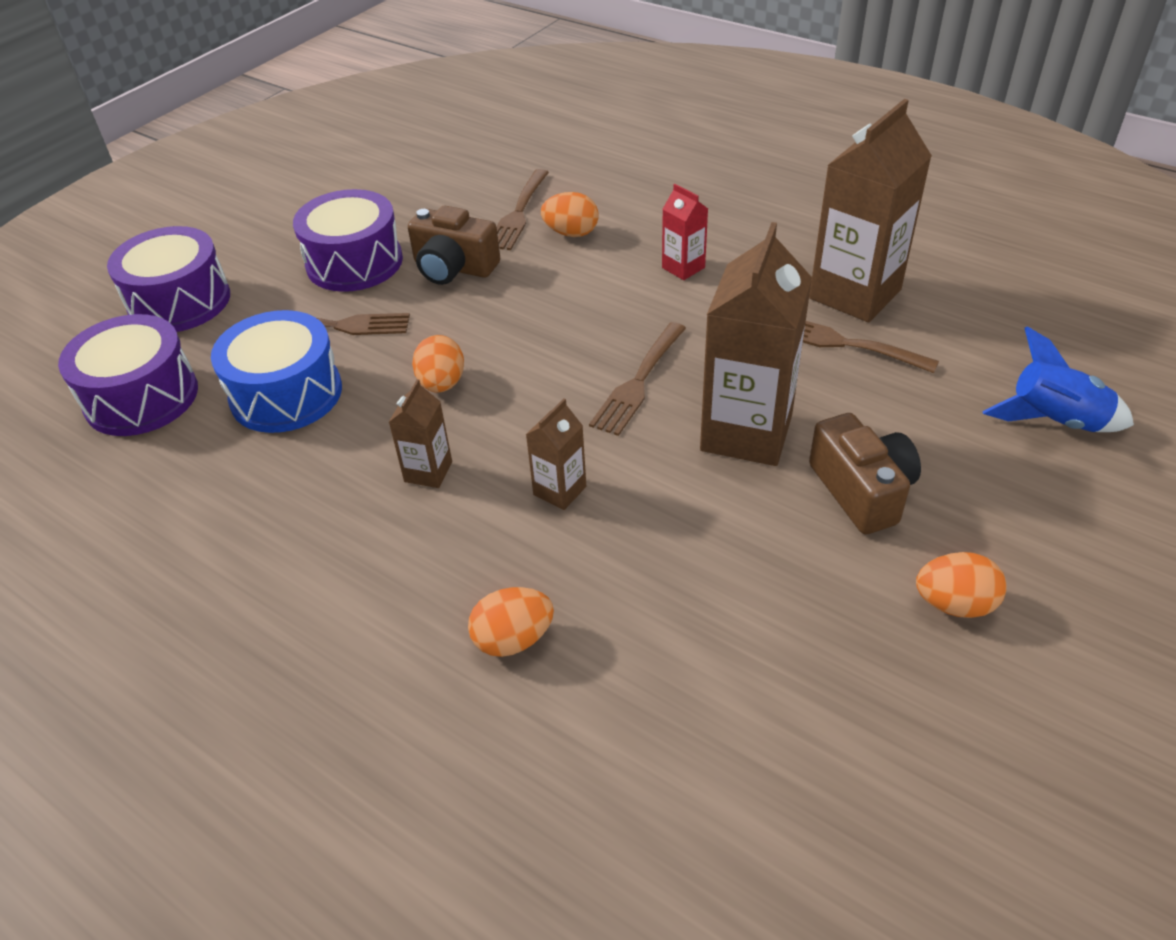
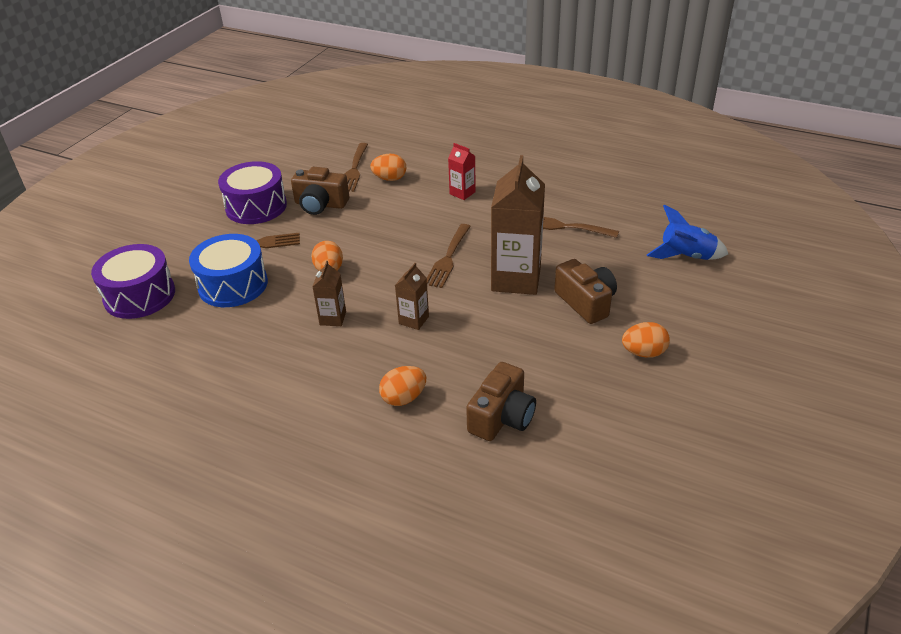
camera: 10 degrees left, 5 degrees down
(180, 302) = (147, 239): purple drum -> none
(676, 702) = (502, 417): none -> brown camera
(855, 294) = (566, 199): brown carton -> none

